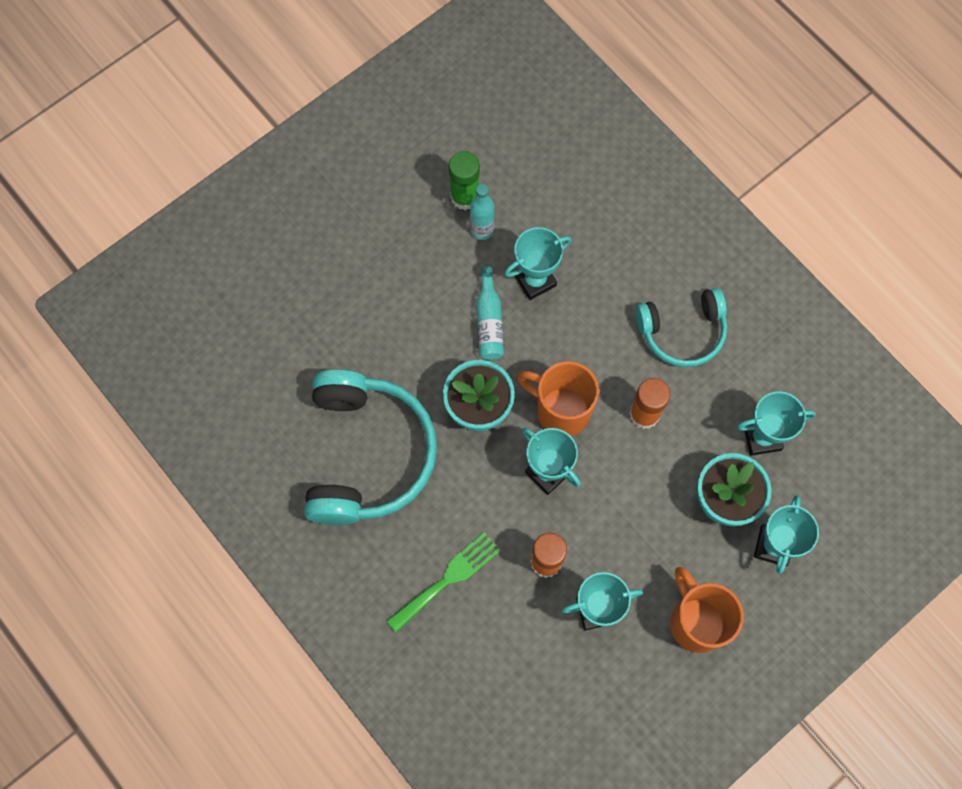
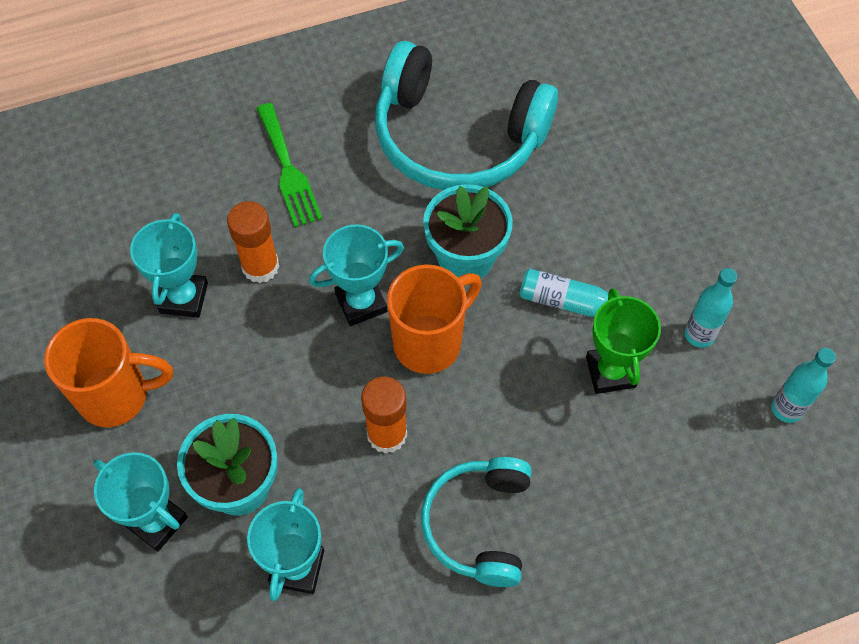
camera: 110 degrees right, 10 degrees down
(464, 197) = (752, 330): green glue stick -> none
(518, 163) = (786, 409): none -> turquoise bottle
(535, 280) = (610, 372): turquoise trophy -> green trophy

